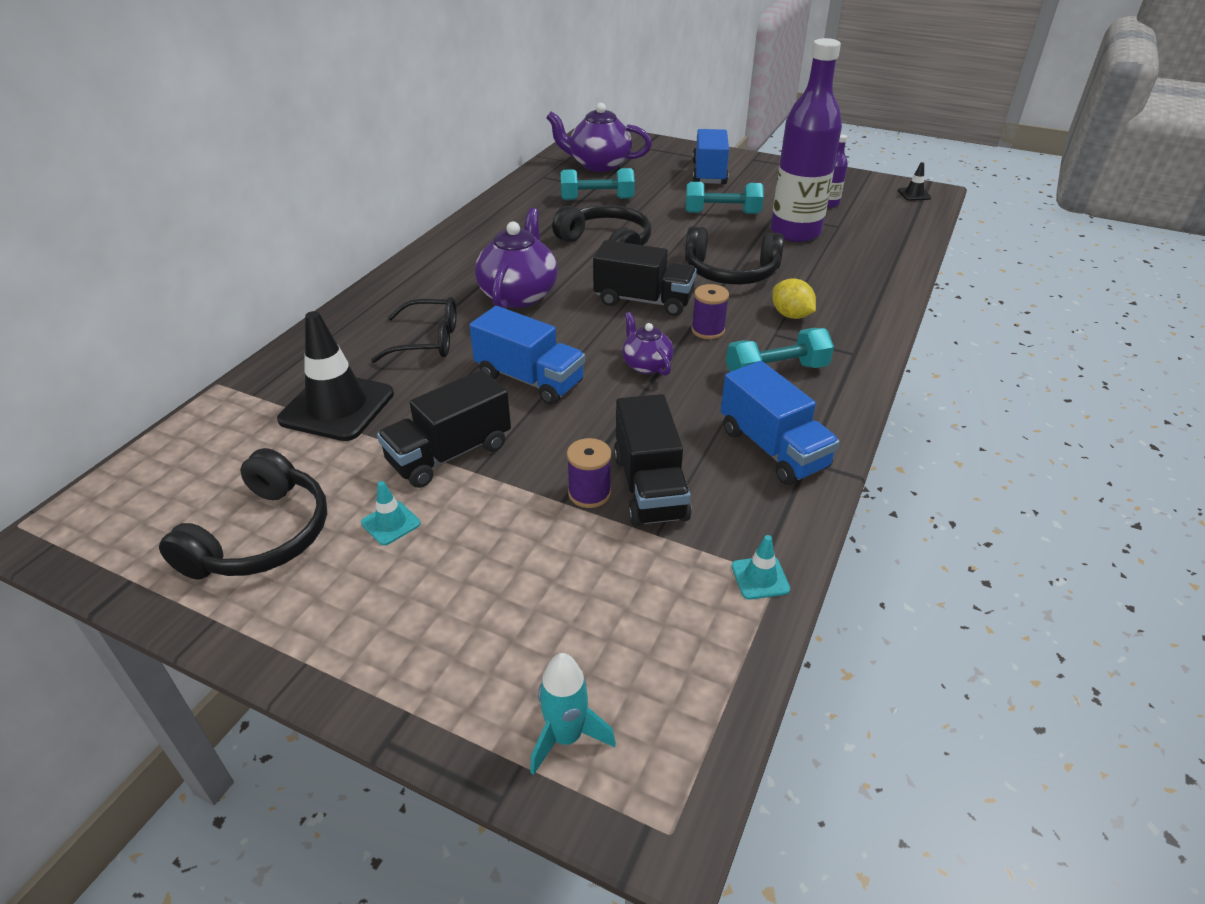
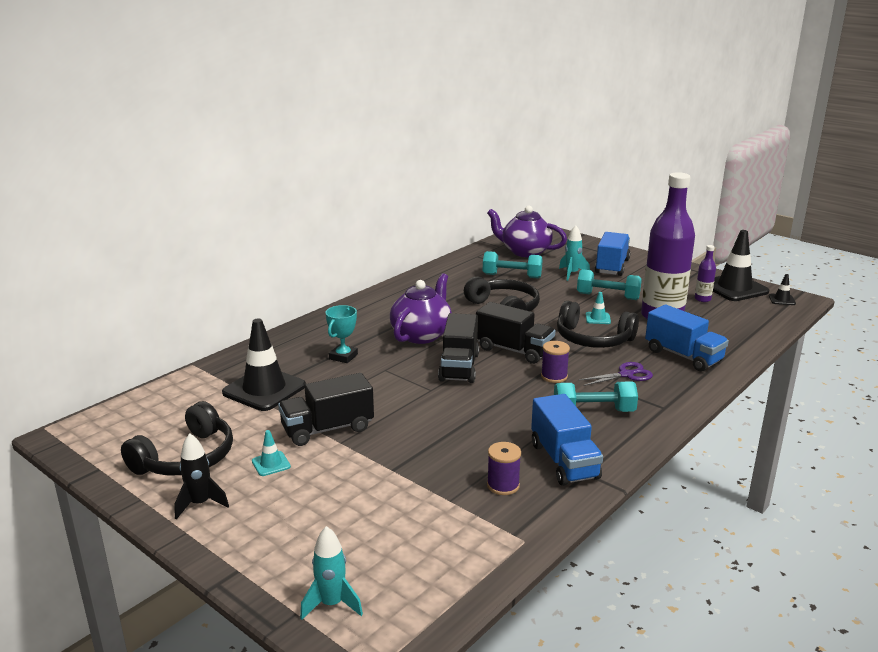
camera: 15 degrees right, 15 degrees down
(310, 610) = (200, 504): none -> black rocket
(428, 341) = (343, 357): black glasses -> turquoise trophy
(529, 379) = (404, 391): blue truck -> blue truck (683, 356)
(589, 493) = (413, 468): purple spool -> purple spool (503, 485)
(646, 365) = (494, 393): purple teapot -> none
(649, 487) = (459, 471): black truck -> black truck (459, 367)
(667, 188) = (572, 274): none -> turquoise rocket
(760, 578) = (511, 539): turquoise traffic cone -> turquoise traffic cone (598, 318)
(791, 315) = (626, 375): yellow lemon -> purple scissors
(857, 186) = (734, 288): none -> black traffic cone

